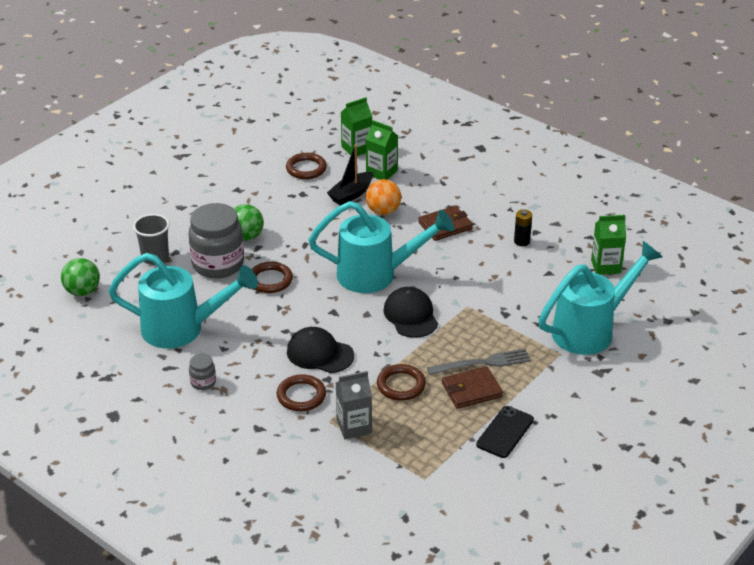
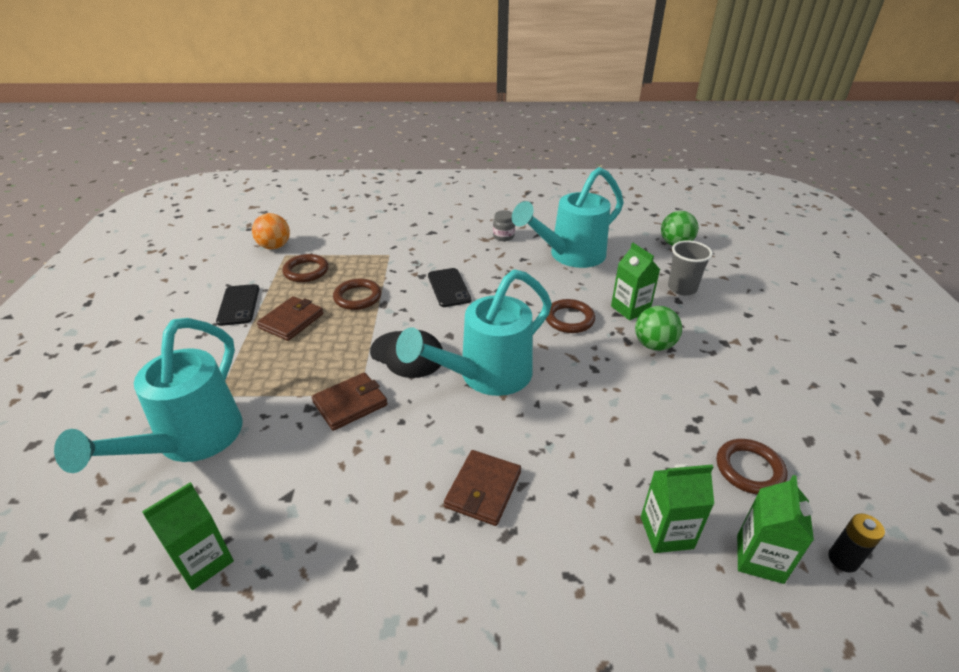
camera: 140 degrees right, 0 degrees up
(218, 264) = (630, 309): grey jar -> green carton
(301, 396) = (427, 258): brown ring -> brown ring (306, 271)
(320, 354) = (449, 288): black cap -> black phone
(351, 194) = (646, 464): black boat -> none
(354, 427) = (366, 259): grey carton -> none
(383, 211) = (579, 463): orange ball -> orange ball (274, 246)
(477, 303) = (350, 403): none -> brown wallet
(483, 363) = (297, 347): grey fork -> none
(522, 241) = (359, 529): black battery -> black battery (843, 559)

